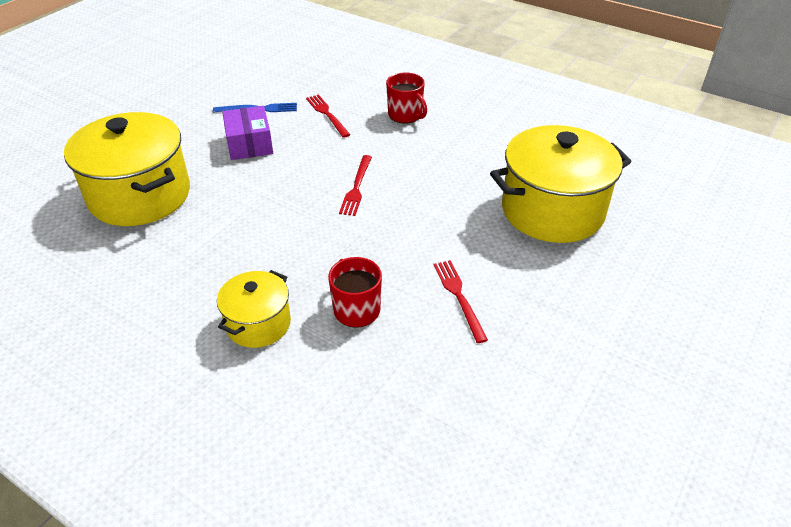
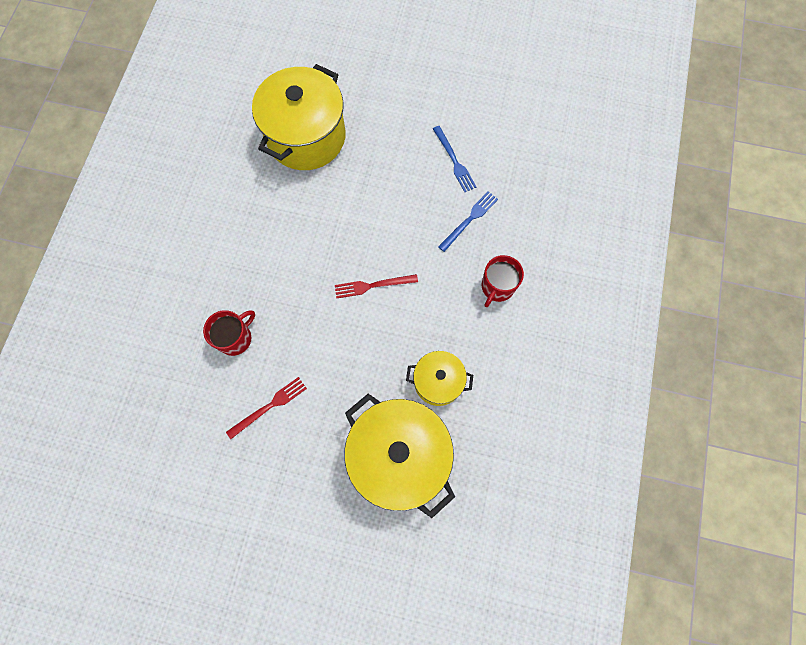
camera: 70 degrees right, 30 degrees up
(249, 144) = (400, 178): purple box -> none
(258, 324) = (204, 280): yellow pot -> yellow pot (438, 382)
(327, 114) = (469, 220): red fork -> blue fork

